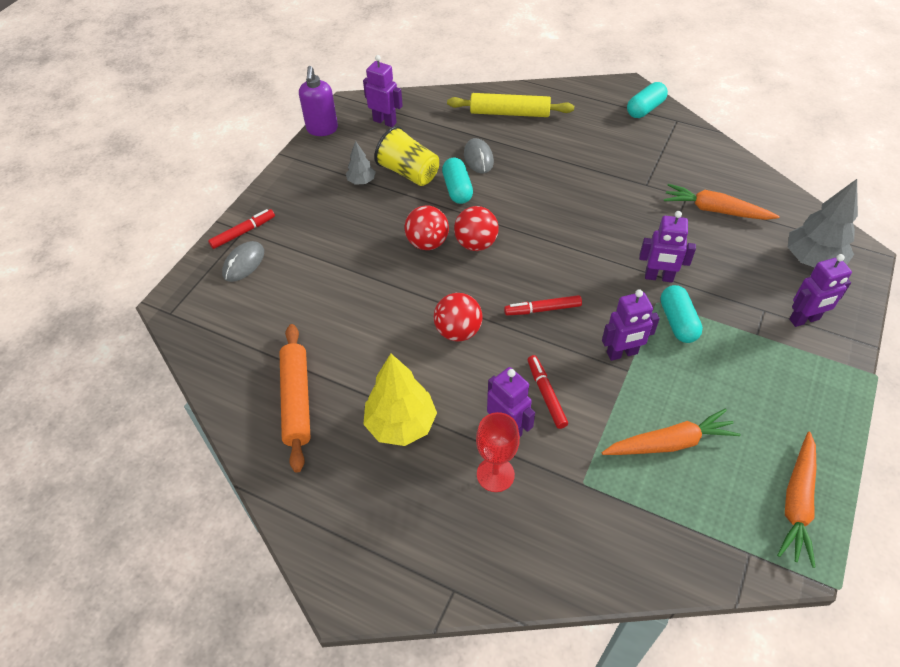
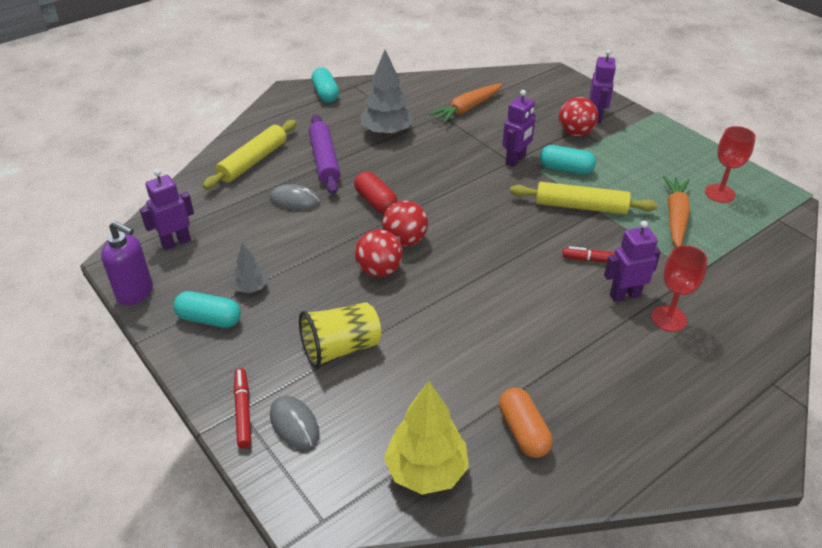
camera: 65 degrees left, 10 degrees down
(296, 400) = (523, 431): orange rolling pin -> orange capsule
(401, 424) = (590, 361): yellow tree -> yellow tree (426, 471)
(409, 173) = (271, 251): yellow cup -> yellow cup (341, 348)
(457, 189) = (324, 227): turquoise capsule -> turquoise capsule (209, 319)
(458, 331) = (503, 288): red ball -> red ball (575, 133)
(514, 205) = (375, 202): none -> red capsule
(542, 309) = (510, 230): red marker -> none
(545, 151) = (324, 160): none -> purple rolling pin
(622, 353) = (580, 207): purple robot -> yellow rolling pin
(752, 478) = (719, 193): none -> red goblet
(797, 502) = (745, 184): orange carrot -> none
(812, 260) = (545, 92): grey tree -> grey tree (386, 132)

